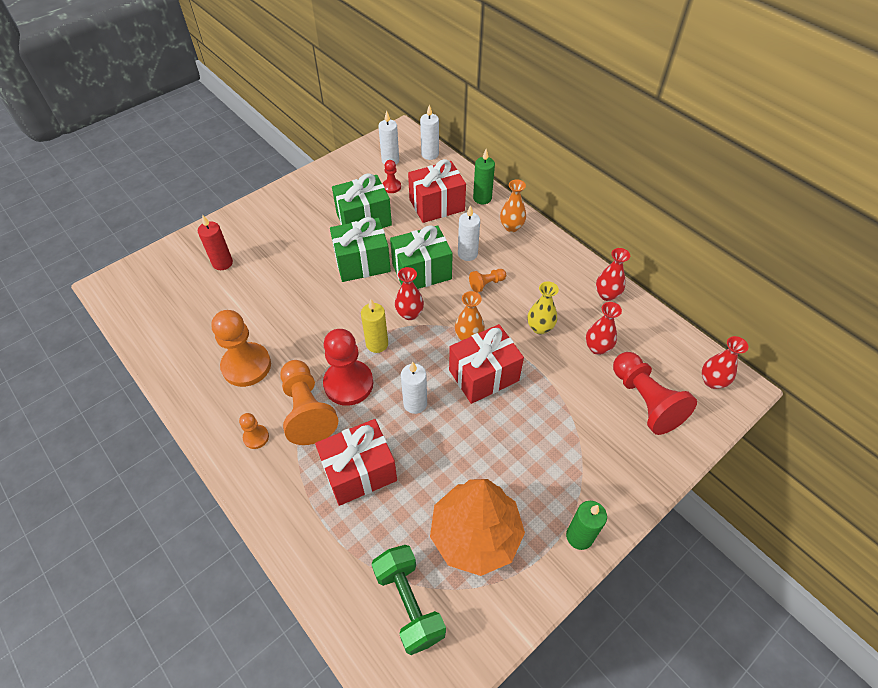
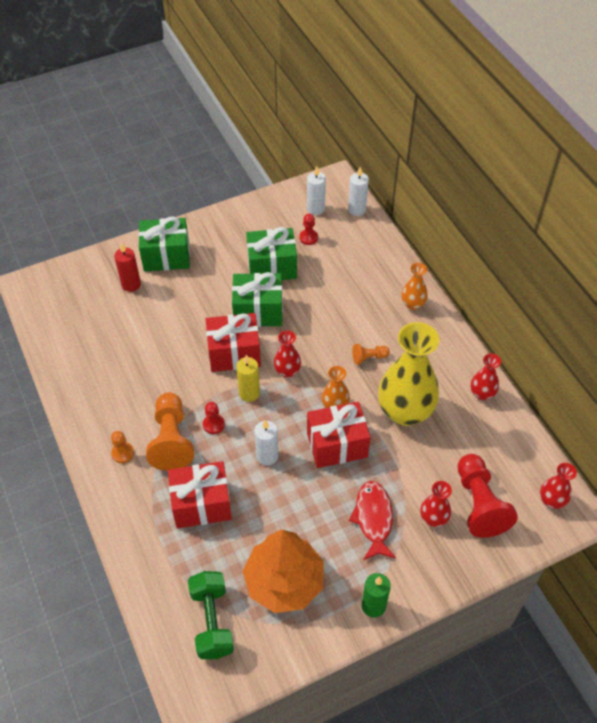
camera: 15 degrees right, 0 degrees up
(246, 366) = (129, 387): orange pawn -> none
(348, 384) = (213, 424): red pawn -> red pawn, size x0.48
(421, 271) = (311, 332): green gift -> green gift (166, 256)
(437, 205) = (346, 266): red gift -> red gift (234, 353)
(467, 254) = (360, 323): white candle -> none
(482, 198) = (394, 268): green candle -> none
(540, 328) = (405, 412): yellow vase -> yellow vase, size x2.11
(546, 442) = (373, 519): none -> red fish
(597, 348) = (453, 443): red vase -> red vase (433, 518)

